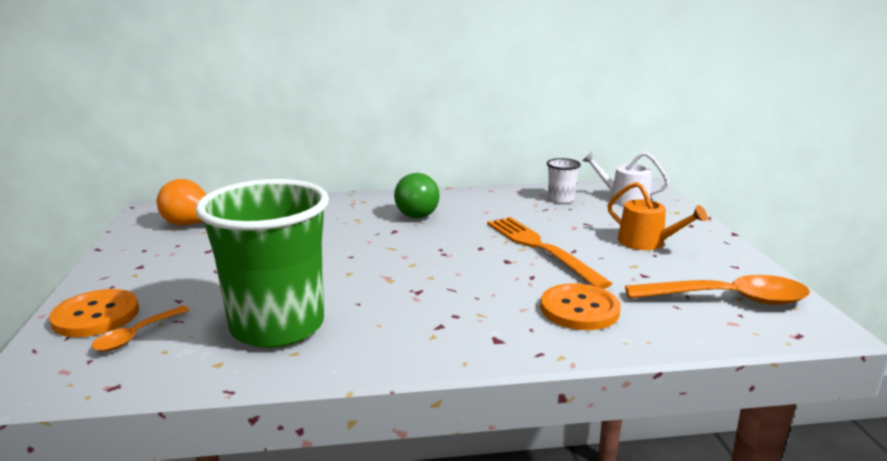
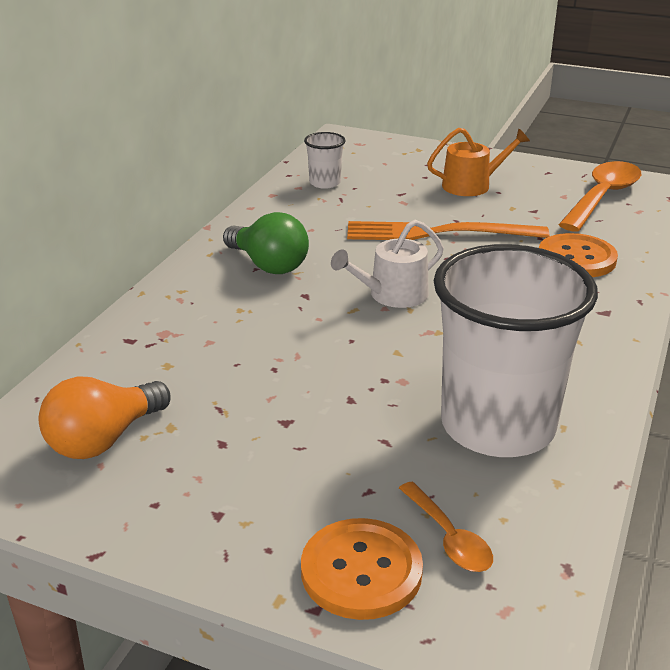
camera: 60 degrees left, 10 degrees up
(277, 326) = (497, 426): green cup -> white cup
(624, 199) = (361, 156): white watering can -> white watering can (392, 295)

